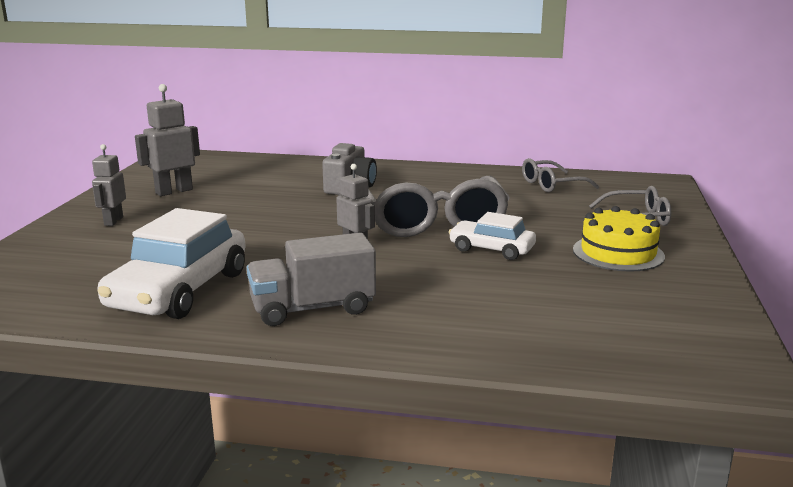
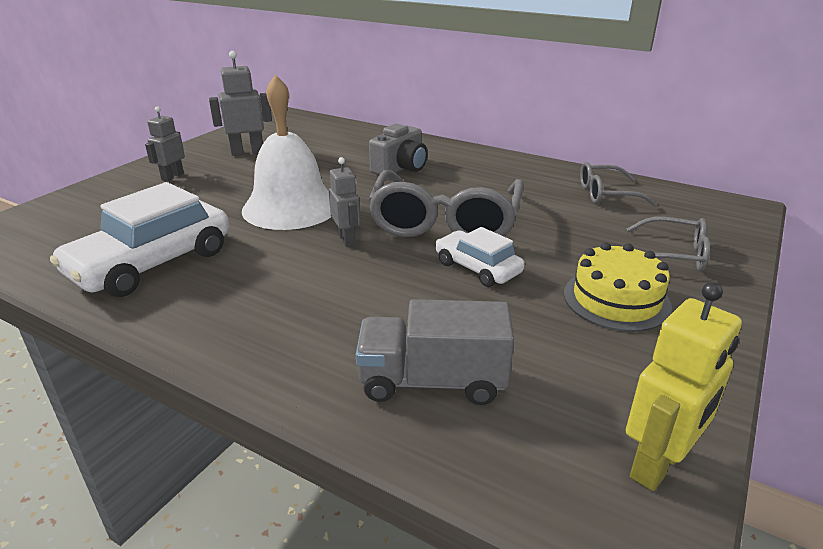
camera: 20 degrees right, 10 degrees up
(273, 229) = (290, 207): none -> white bell
(312, 308) = (243, 310): grey truck -> grey truck (432, 381)
(721, 339) = (658, 465): none -> yellow robot

